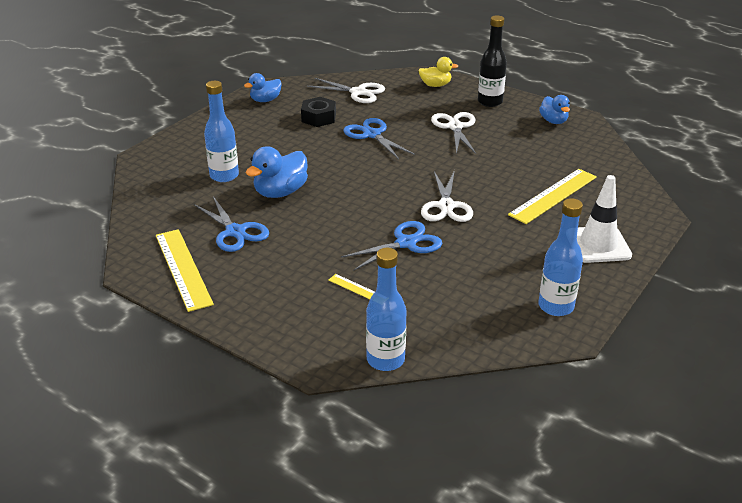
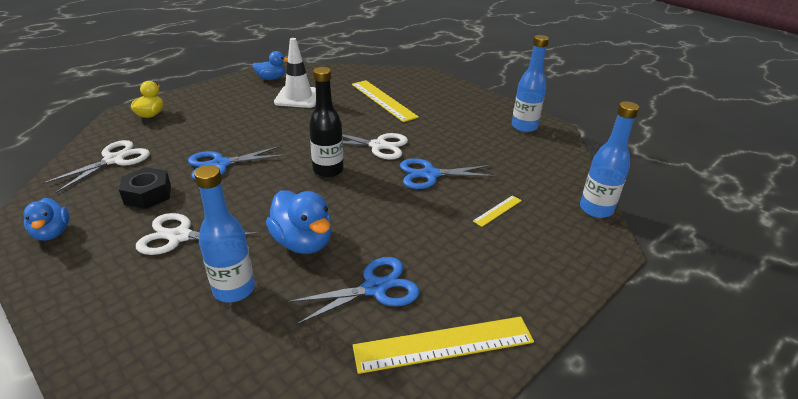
camera: 80 degrees left, 0 degrees up
(406, 243) = (430, 174): blue scissors -> blue scissors turned 75 degrees counterclockwise
(455, 127) = (244, 119): white scissors -> white scissors (180, 236)
(490, 102) = (213, 96): black bottle -> black bottle (328, 170)
(598, 245) = (453, 98): white traffic cone -> white traffic cone (298, 97)

